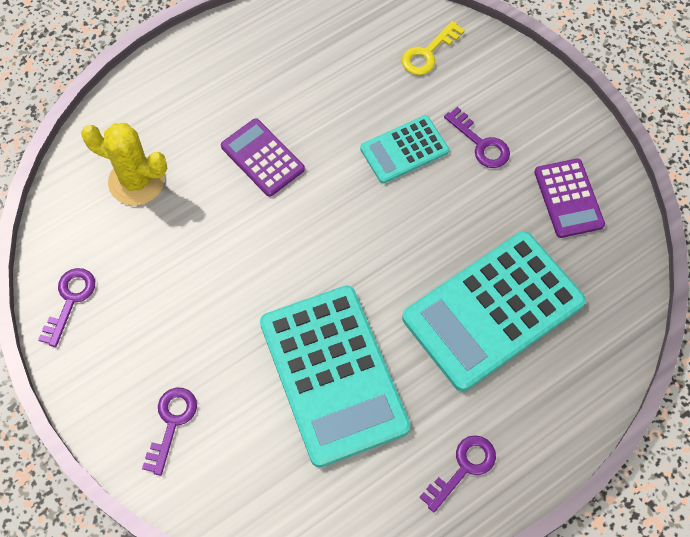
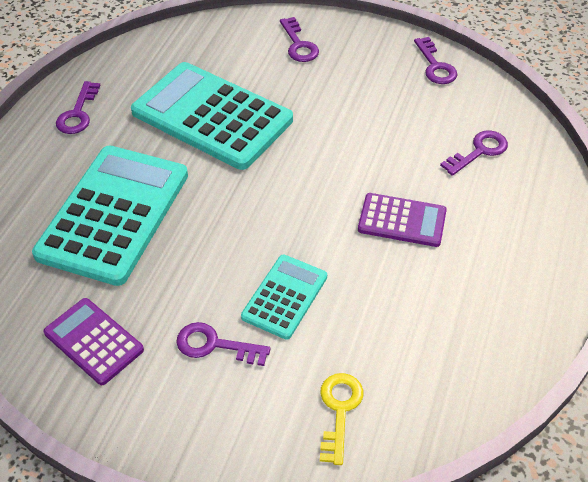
camera: 145 degrees right, 15 degrees down
(136, 181) = (479, 151): yellow cactus -> purple key

